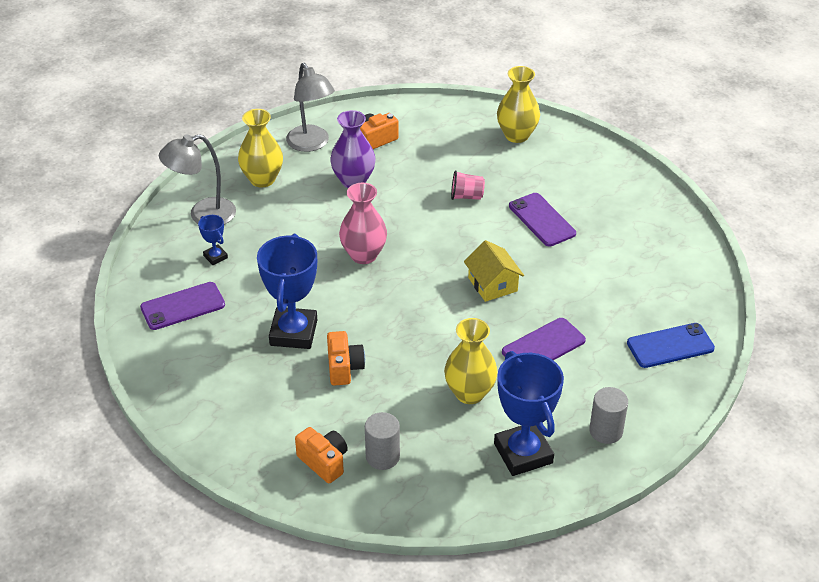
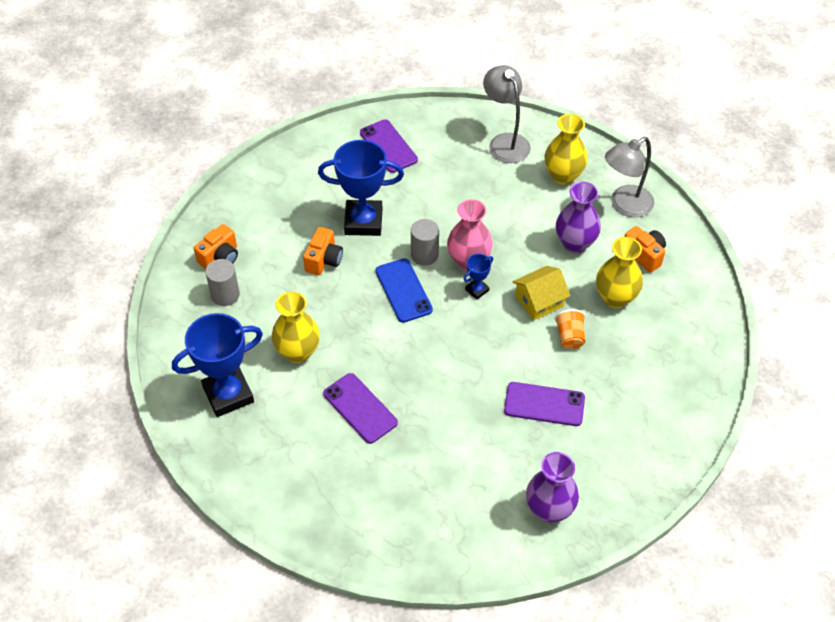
camera: 85 degrees right, 10 degrees up
(215, 257) = (451, 158): blue trophy -> blue trophy (477, 290)
(344, 368) = (324, 260): orange camera -> orange camera turned 60 degrees counterclockwise
(466, 196) = (570, 337): pink cup -> orange cup
(492, 284) = (441, 364): yellow house -> yellow house (539, 301)
(516, 135) = (683, 378): yellow vase -> yellow vase (615, 298)
(542, 220) = (544, 404): purple phone -> purple phone turned 45 degrees clockwise
(606, 431) = (254, 459): grey cylinder -> grey cylinder (424, 255)
(651, 228) = (549, 509): none -> purple vase
(670, 346) = (368, 519): blue phone -> blue phone (403, 290)

